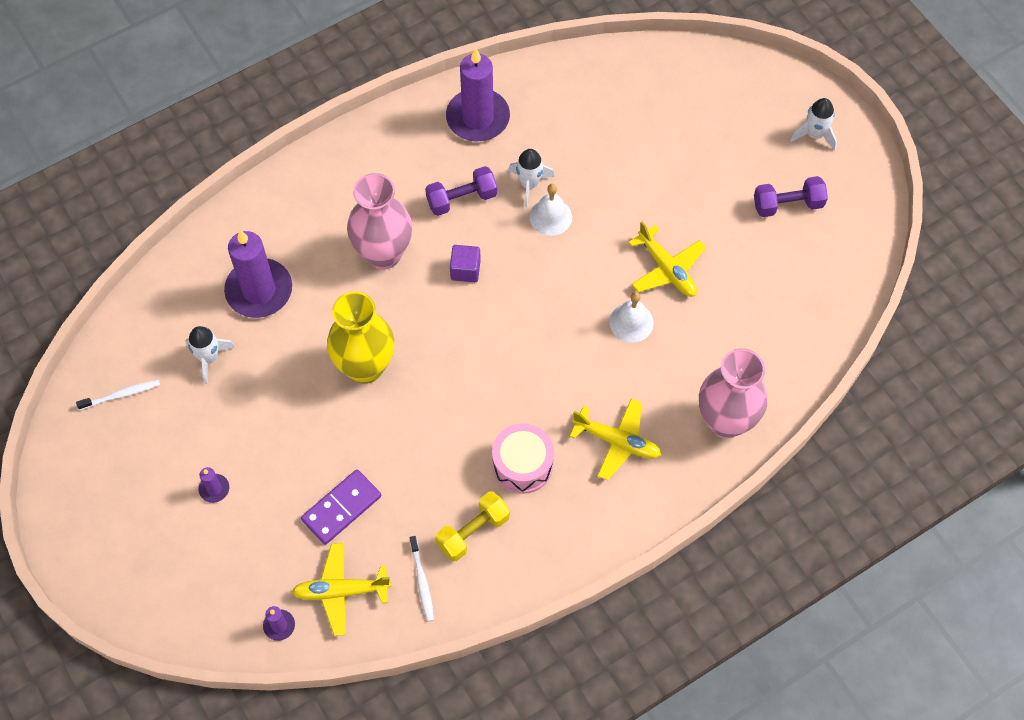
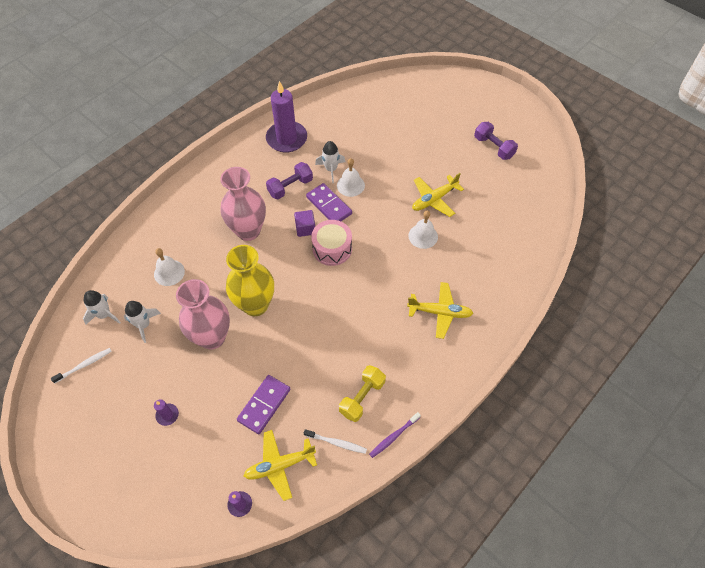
camera: 15 degrees left, 5 degrees down
(259, 290) = (169, 272): purple candle -> white bell
(422, 582) = (336, 443): white toothbrush -> white toothbrush turned 45 degrees counterclockwise
(498, 593) = (393, 436): none -> purple toothbrush
(509, 242) = (329, 205): none -> purple domino
(522, 465) = (382, 343): pink drum -> pink drum (332, 249)
(667, 269) = (434, 199): yellow plane -> yellow plane turned 105 degrees clockwise
(725, 421) = (505, 282): pink vase -> pink vase (212, 337)
(788, 204) = (493, 147): purple dumbbell -> purple dumbbell turned 75 degrees clockwise
(814, 134) = (494, 106): white rocket -> white rocket (104, 315)

